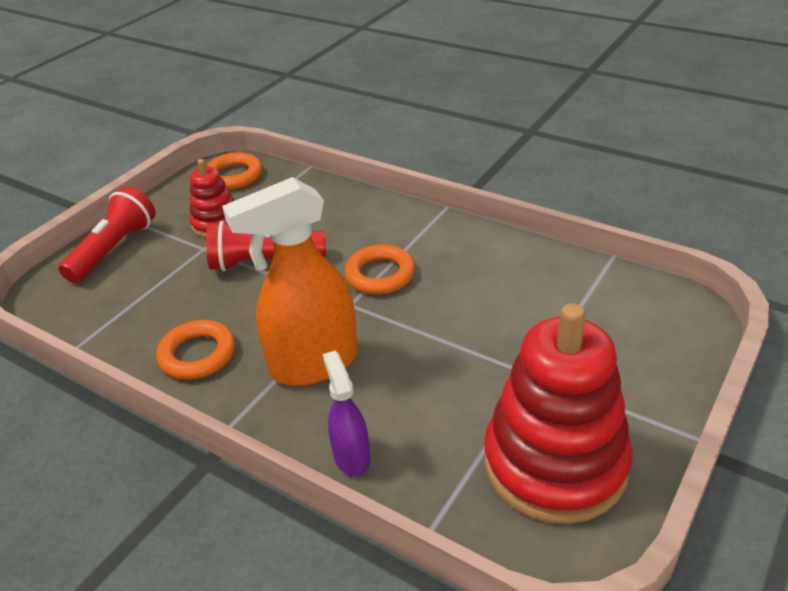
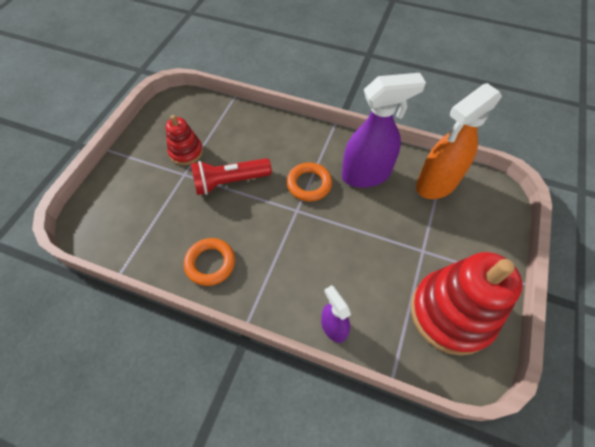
camera: 15 degrees left, 20 degrees up
(114, 249) = (120, 181): red flashlight -> none
(234, 176) = (184, 109): orange ring -> none
(313, 364) = (288, 260): orange spray bottle -> orange spray bottle (436, 184)
(473, 271) = (366, 175): none -> purple spray bottle

